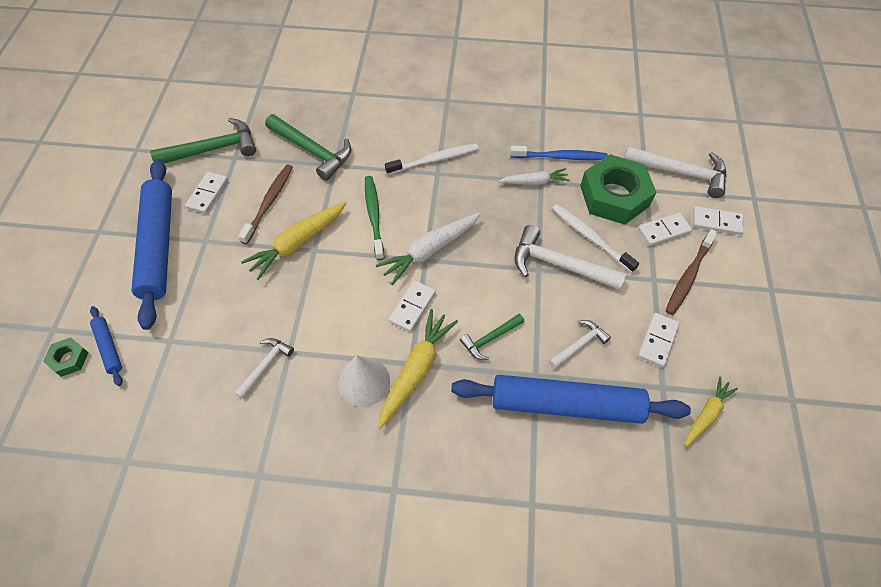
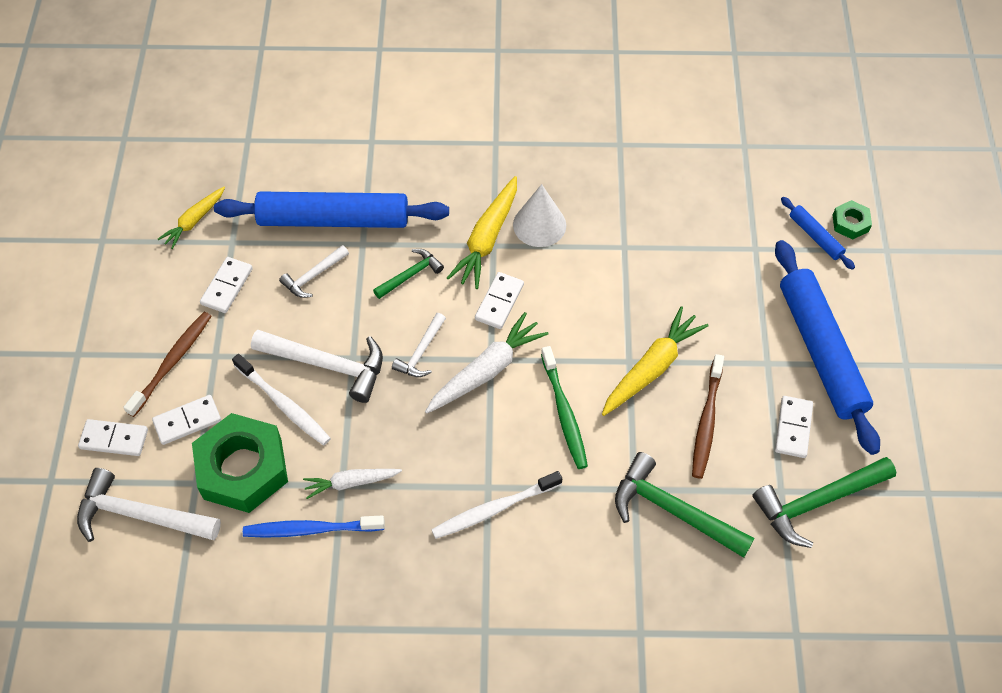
camera: 175 degrees right, 0 degrees up
(265, 365) = (644, 232): white hammer -> white hammer (421, 352)

